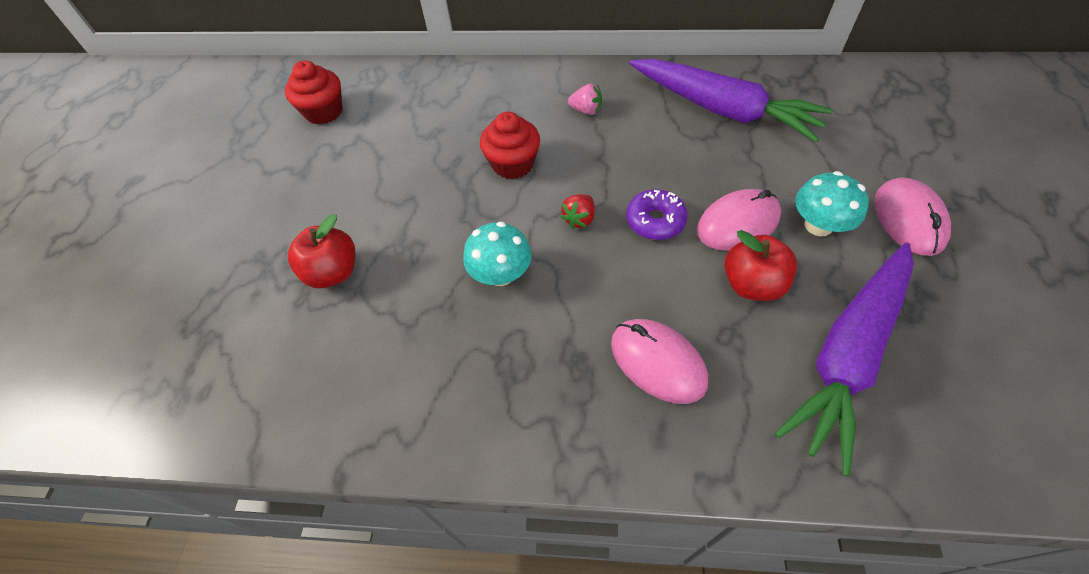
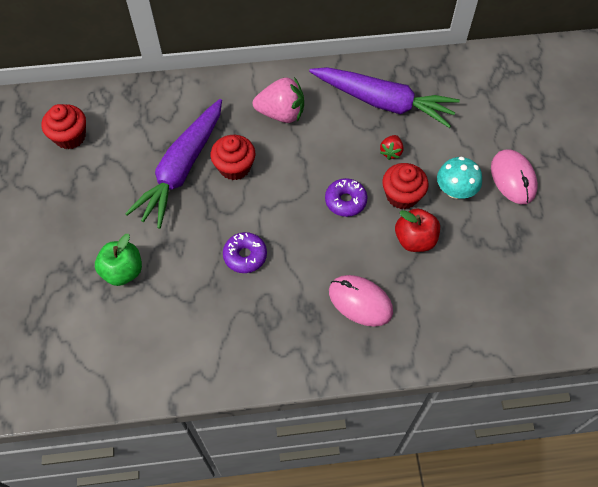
camera: 15 degrees left, 5 degrees up
(333, 272) = (123, 271): red apple -> green apple
(501, 274) = (245, 256): turquoise mushroom -> purple donut
(579, 219) = (292, 206): red strawberry -> red strawberry (391, 152)
(586, 110) = (281, 113): pink strawberry -> pink strawberry, size x1.93
(738, 223) = (402, 195): pink mouse -> red cupcake
(848, 355) = (476, 279): purple carrot -> purple carrot (182, 169)

